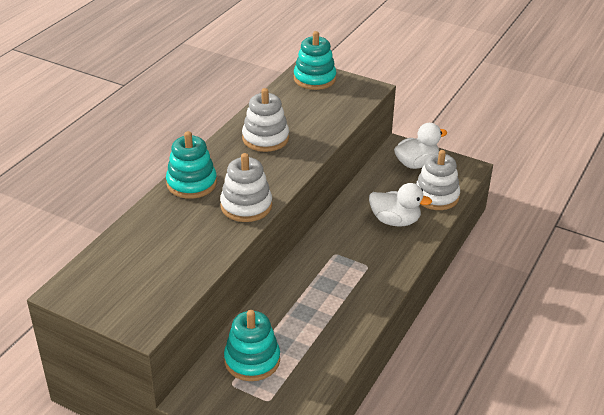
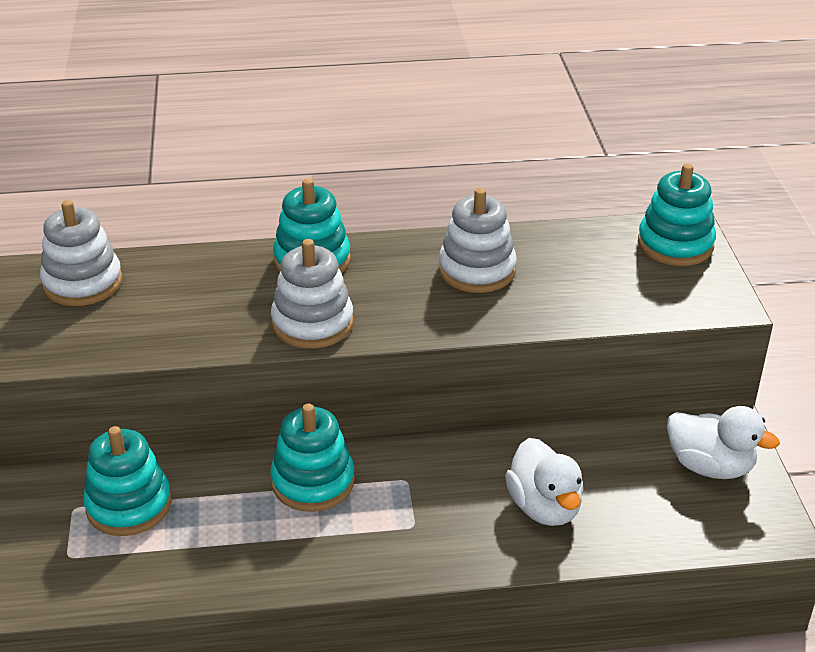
camera: 55 degrees right, 0 degrees up
(304, 285) = (313, 482): none -> turquoise stacking toy
(436, 196) = (656, 525): white stacking toy -> white stacking toy (82, 283)

